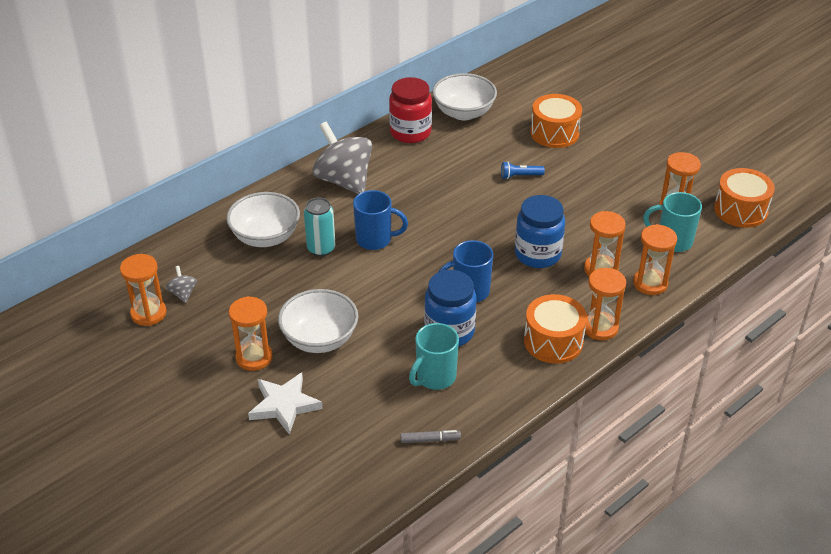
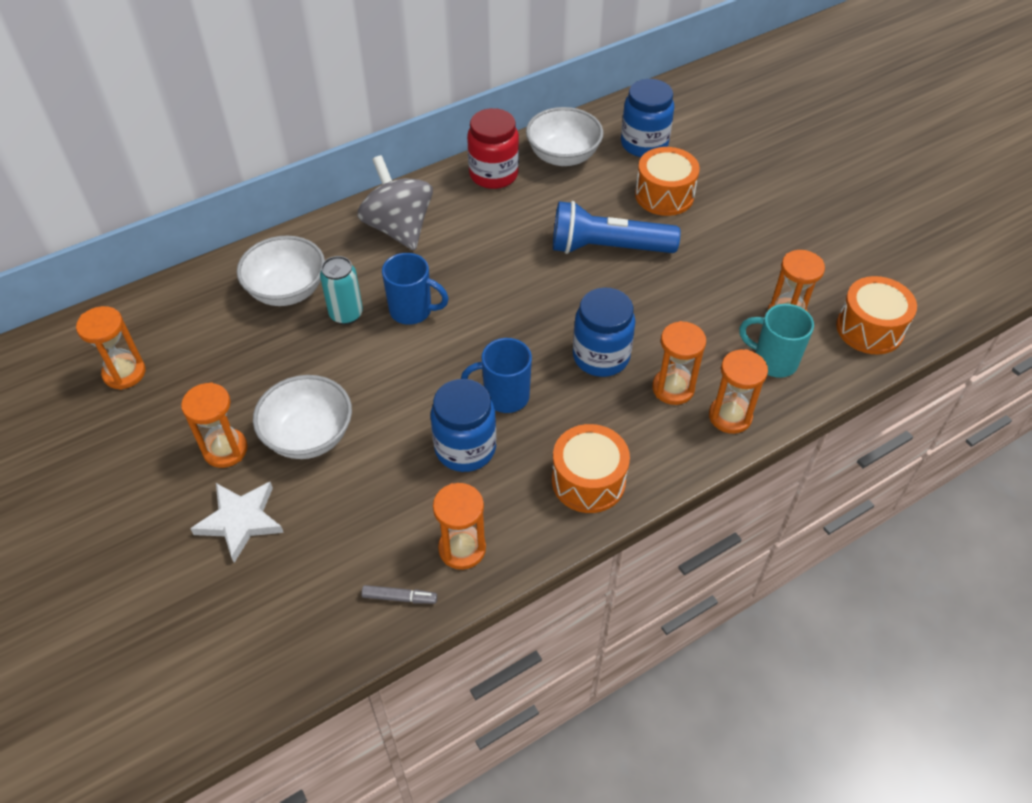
camera: 10 degrees right, 10 degrees up
(183, 293) = (171, 352): grey spinning top -> none
(434, 377) = (429, 510): turquoise mug -> none
(520, 176) = (607, 247): blue flashlight -> blue flashlight, size x2.40
(527, 97) = (644, 144): none -> blue jar
(600, 328) = (651, 470): orange hourglass -> orange hourglass (462, 549)

